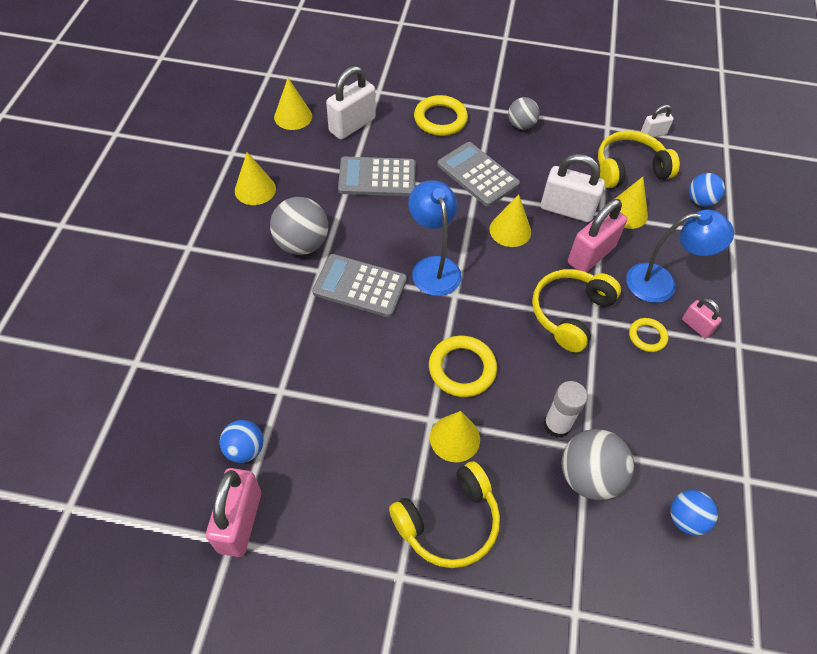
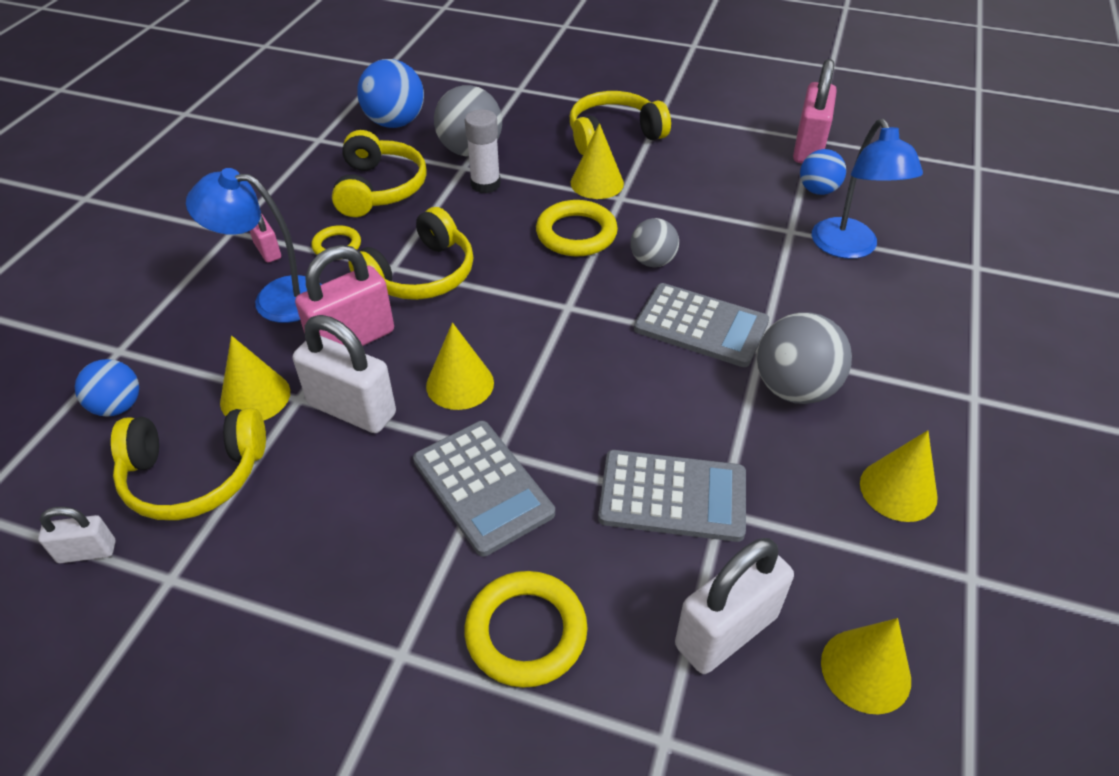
camera: 170 degrees left, 10 degrees down
(433, 267) = (592, 341): blue lamp -> blue lamp (849, 248)
(521, 125) = (352, 599): grey ball -> grey ball (652, 261)
(648, 409) = (380, 188): none -> yellow headphones
(686, 519) = (395, 123): blue ball -> blue ball, size x1.61

